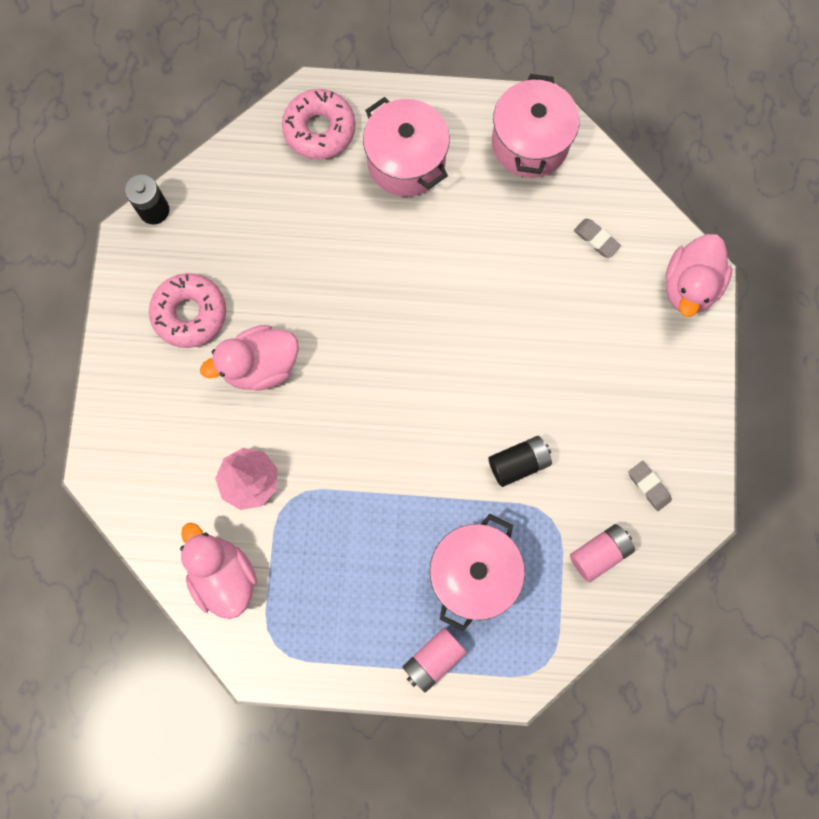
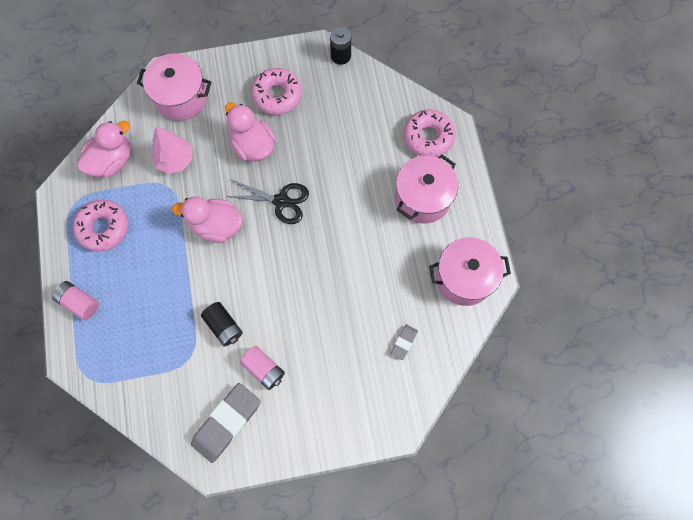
camera: 75 degrees right, 5 degrees down
(328, 606) = (103, 228): none -> pink donut
(358, 346) = (281, 201): none -> black scissors
(473, 573) = (141, 314): pink pot -> pink pot (181, 98)
(599, 553) = (171, 397): pink battery -> pink battery (264, 369)
(648, 486) = (226, 422): grey eraser -> grey eraser, size x2.10
(689, 286) = (387, 420): pink duck -> pink duck (216, 226)

